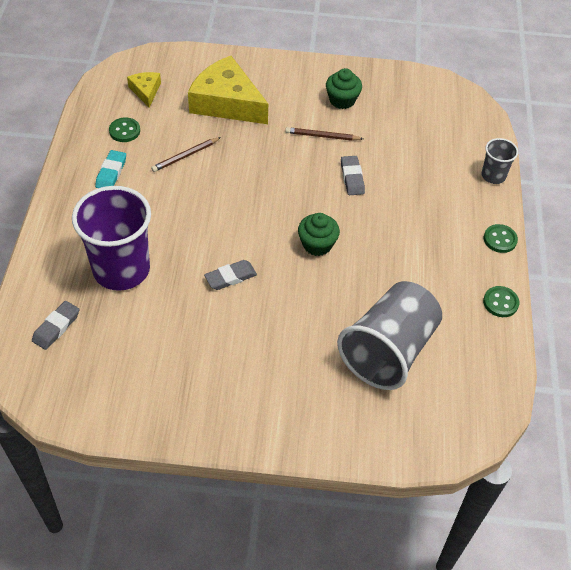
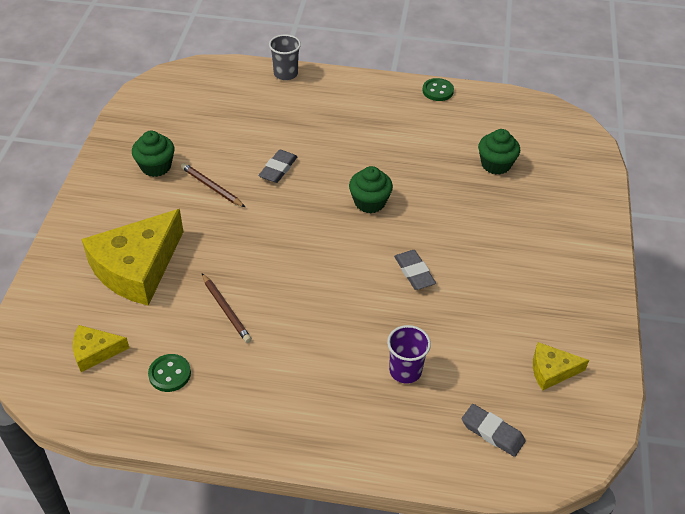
camera: 85 degrees left, 5 degrees down
(111, 173) = (245, 386): turquoise eraser -> none
(116, 376) = (551, 371): none -> yellow cheese
(121, 269) = (405, 371): purple cup -> purple cup, size x0.48
(322, 136) = (211, 187): brown pencil -> brown pencil turned 120 degrees clockwise
(352, 178) = (278, 169): grey eraser -> grey eraser turned 60 degrees counterclockwise
(388, 350) = (496, 164): grey cup -> green cupcake
(500, 239) = (365, 81): green button -> none

